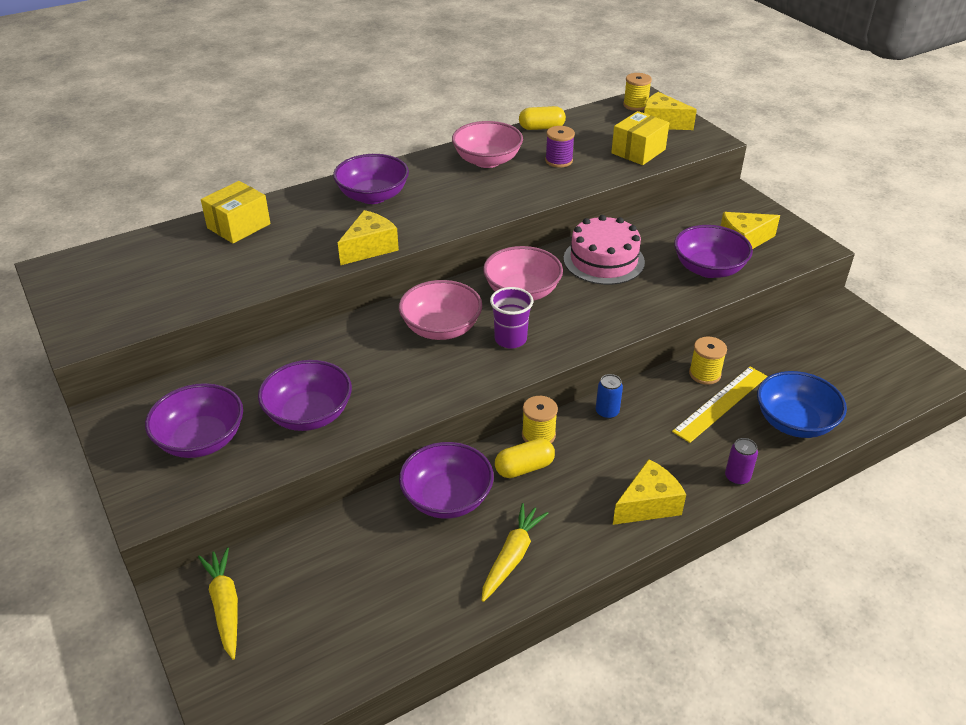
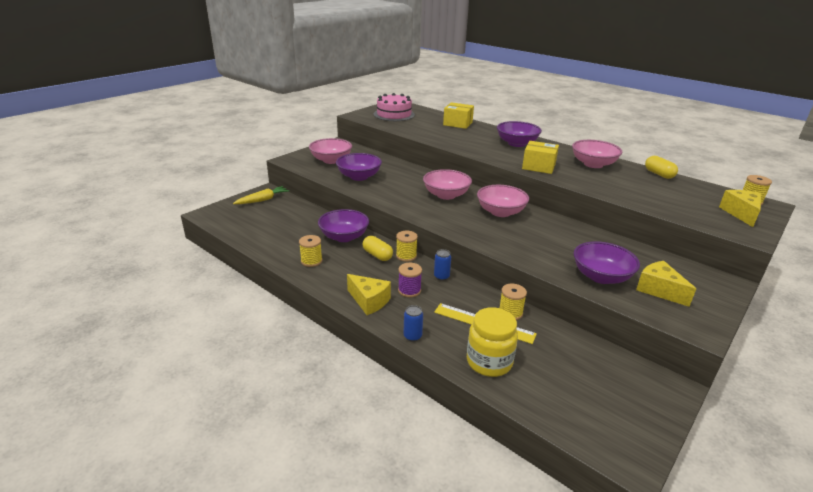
camera: 70 degrees right, 10 degrees down
(201, 440) = (331, 160): purple bowl -> pink bowl
(370, 248) = (469, 150): yellow cheese -> none
(510, 339) = (453, 215): purple cup -> none
(512, 557) = (311, 261): yellow carrot -> yellow spool
(558, 161) = (625, 184): purple spool -> purple spool (409, 290)
(603, 260) = (563, 234): pink cake -> pink cake (394, 114)
(638, 151) = (681, 208): yellow box -> yellow box (538, 167)
(737, 477) = (412, 336): purple can -> blue can
(794, 422) = (489, 362): blue bowl -> yellow jar

